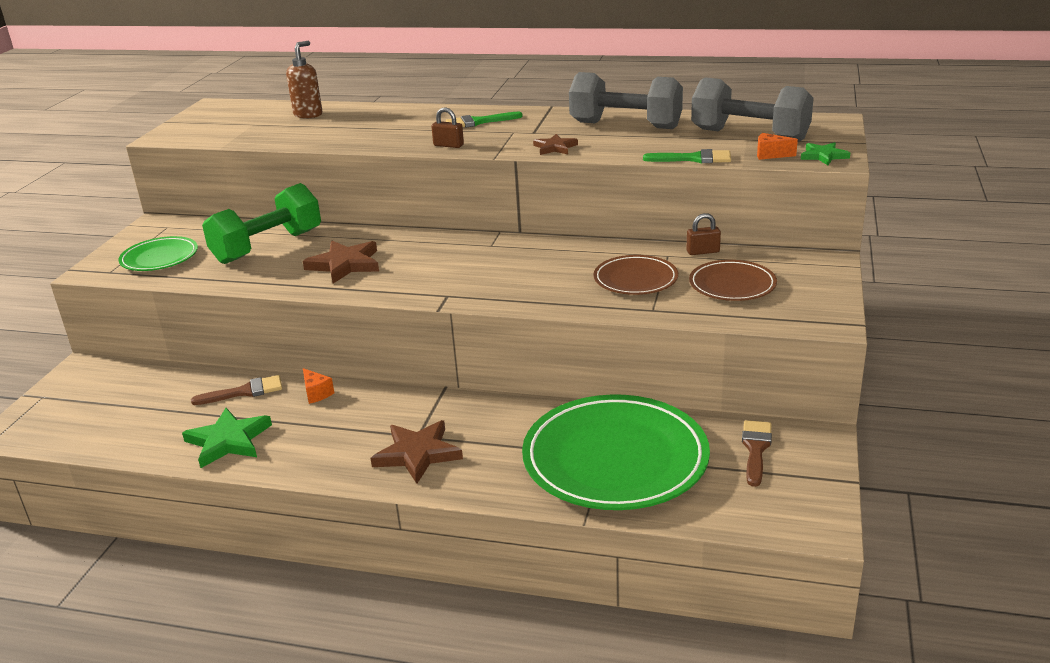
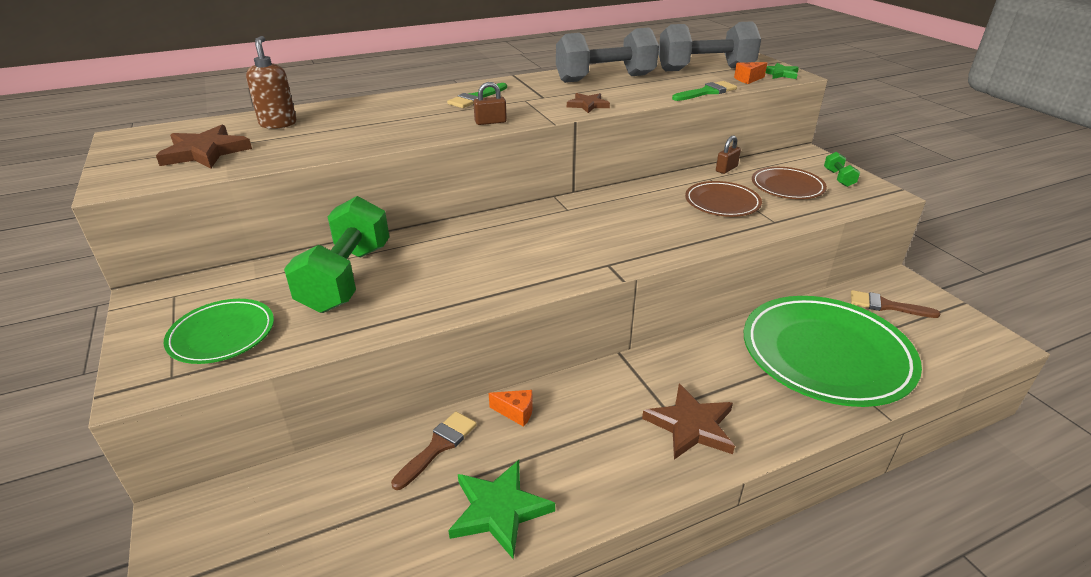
camera: 40 degrees left, 5 degrees up
(345, 264) = (463, 268): brown star -> brown star (205, 152)
(756, 449) = (886, 306): brown brush -> brown brush turned 45 degrees counterclockwise
(809, 293) = (838, 178): none -> green dumbbell

